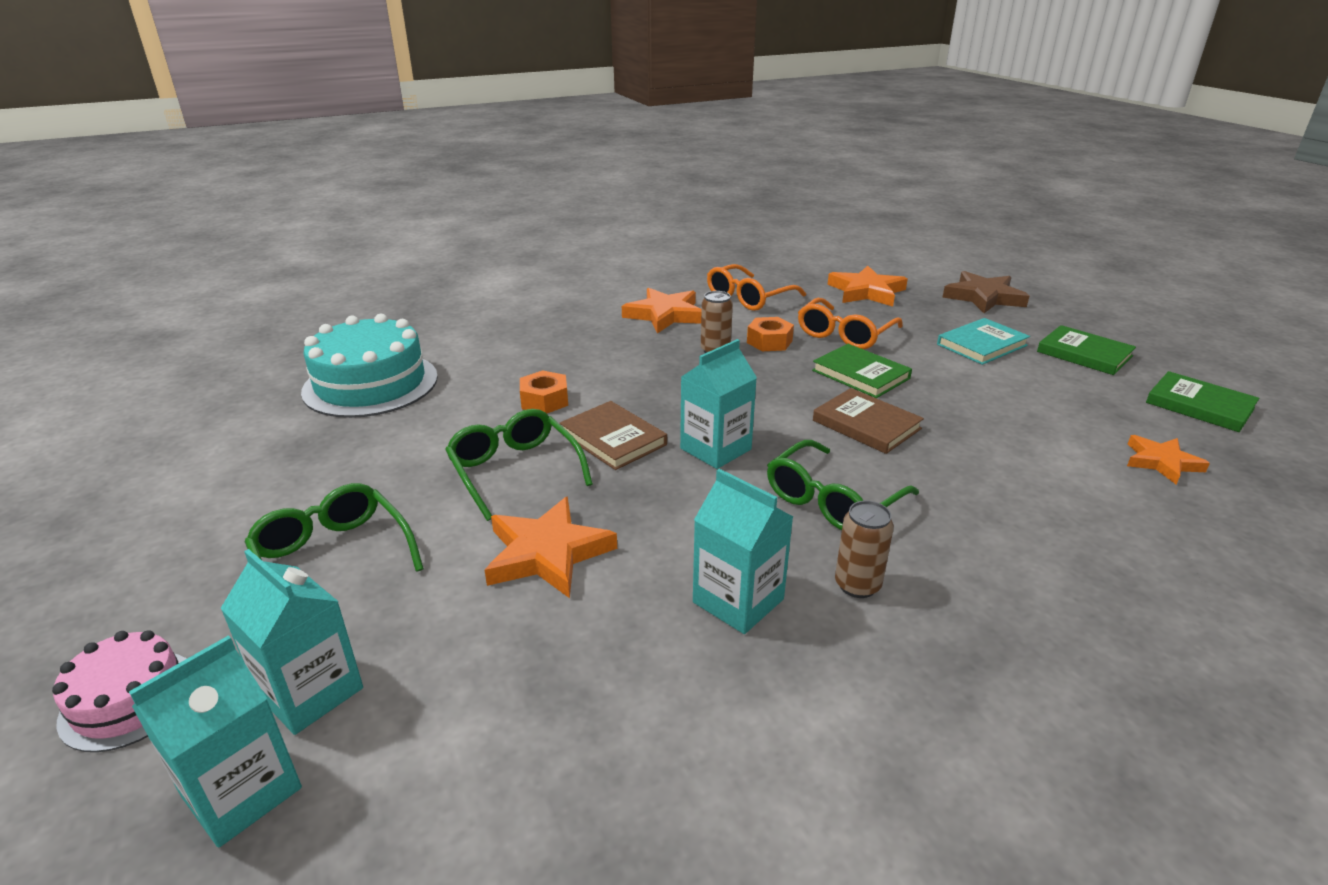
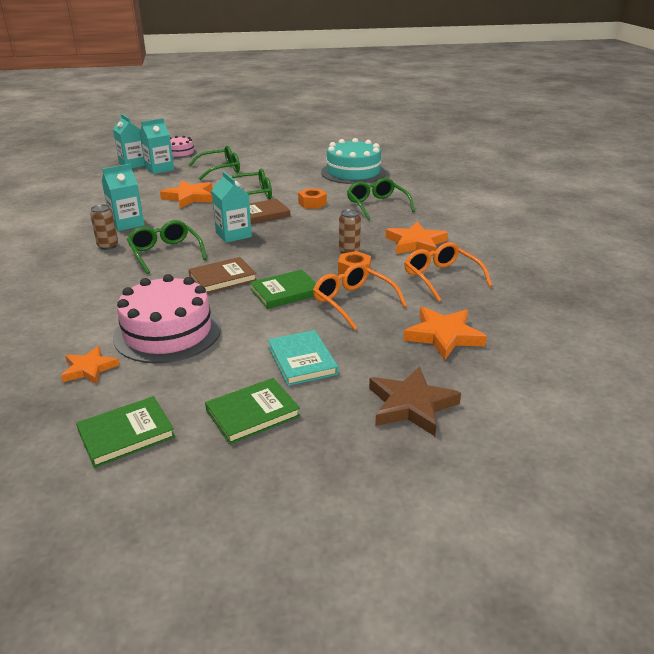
camera: 105 degrees right, 0 degrees up
(538, 348) = (377, 205): none -> green glasses
(1031, 431) = (167, 332): none -> pink cake

